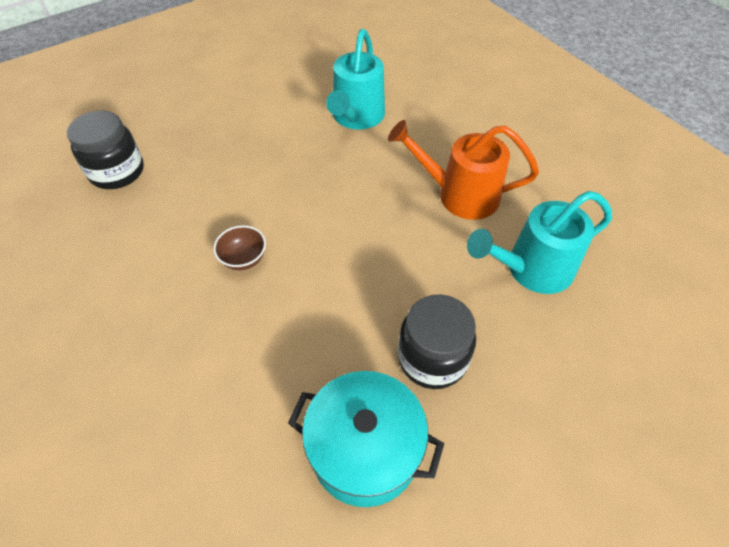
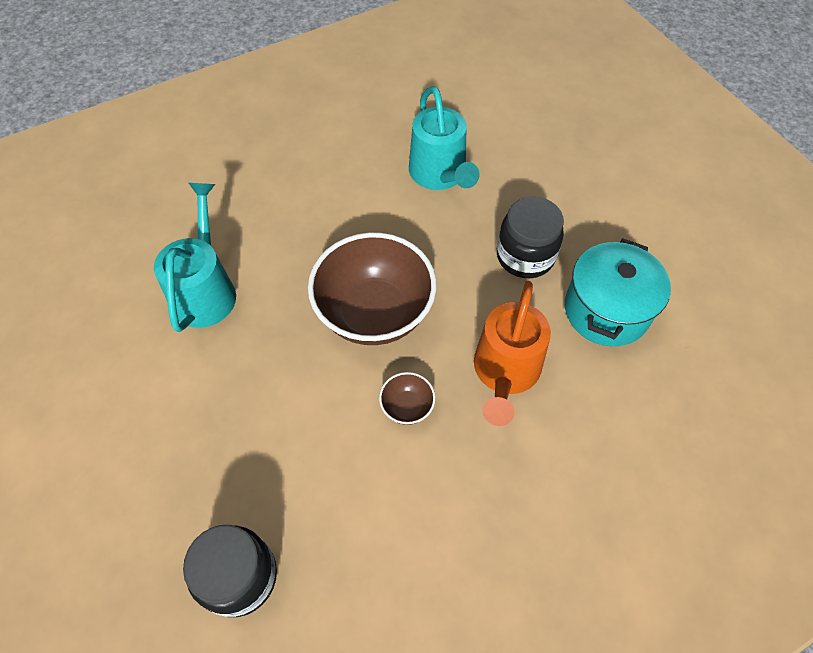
camera: 85 degrees left, 5 degrees up
(342, 227) = (374, 313): none -> brown bowl
(356, 118) = (206, 289): turquoise watering can -> turquoise watering can turned 105 degrees counterclockwise
(459, 195) = (345, 211): orange watering can -> orange watering can (505, 373)

